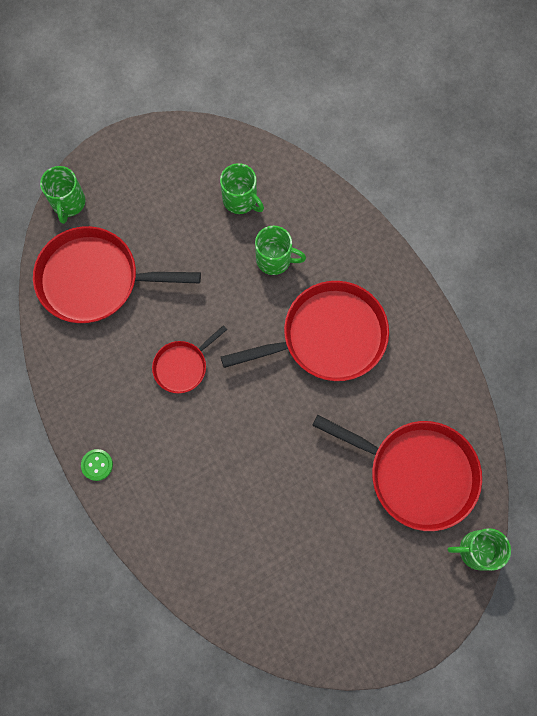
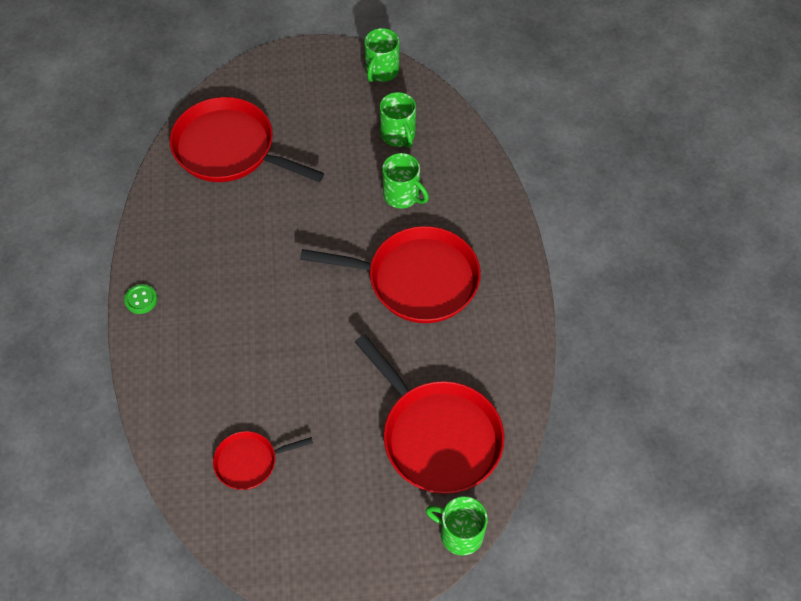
camera: 25 degrees right, 15 degrees down
(68, 203) = (242, 80): green mug -> green mug (381, 71)
(182, 366) = (266, 250): red pan -> red pan (249, 462)

